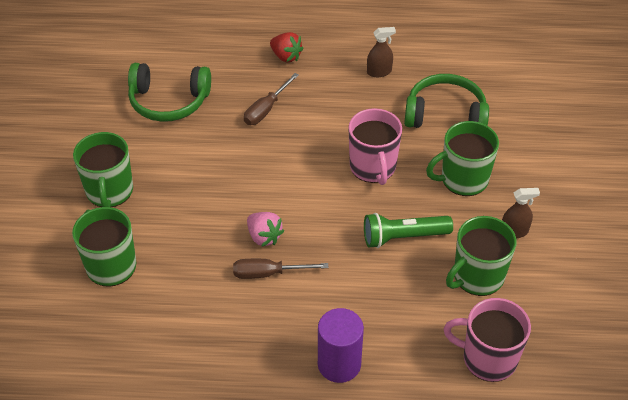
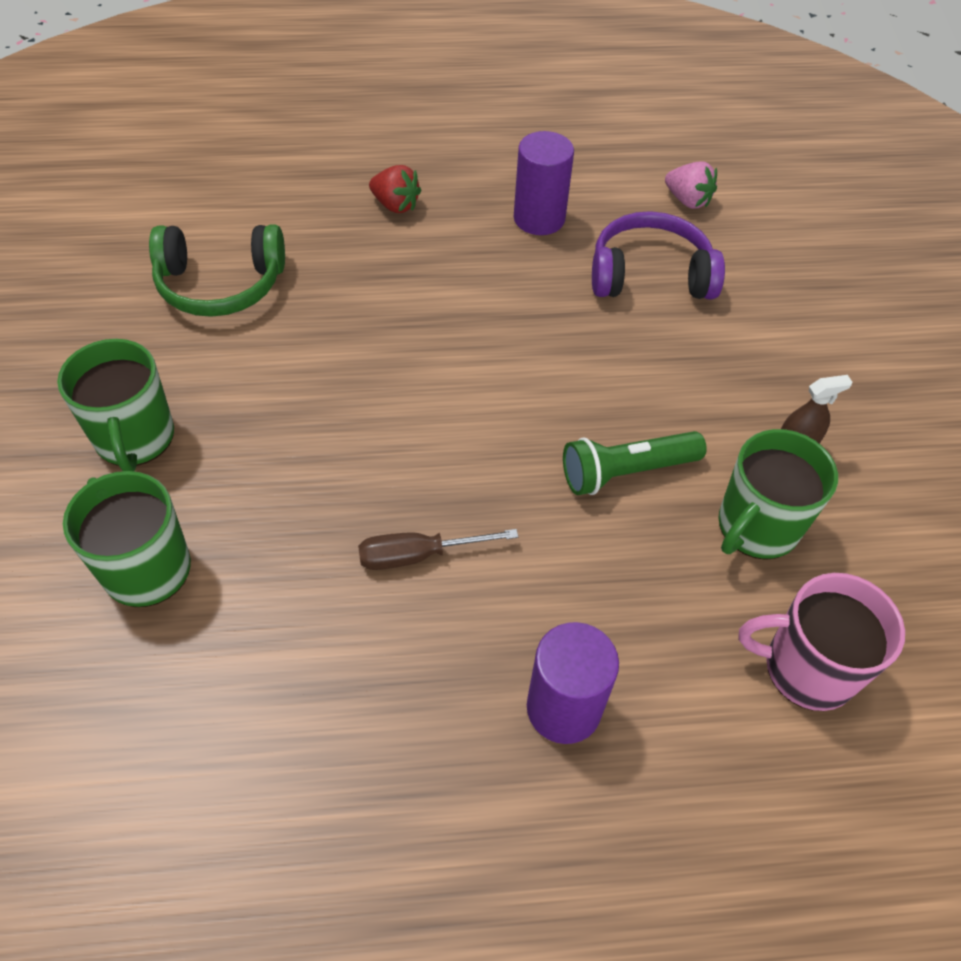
camera: 10 degrees left, 5 degrees up
(264, 237) = (402, 492): pink strawberry -> pink strawberry (687, 200)
(266, 109) = (376, 286): brown screwdriver -> none
(373, 167) = (557, 363): pink mug -> none
(379, 72) = (539, 218): brown spray bottle -> purple cylinder
(445, 115) = (650, 275): green headphones -> purple headphones
(463, 179) = (698, 371): green mug -> none

